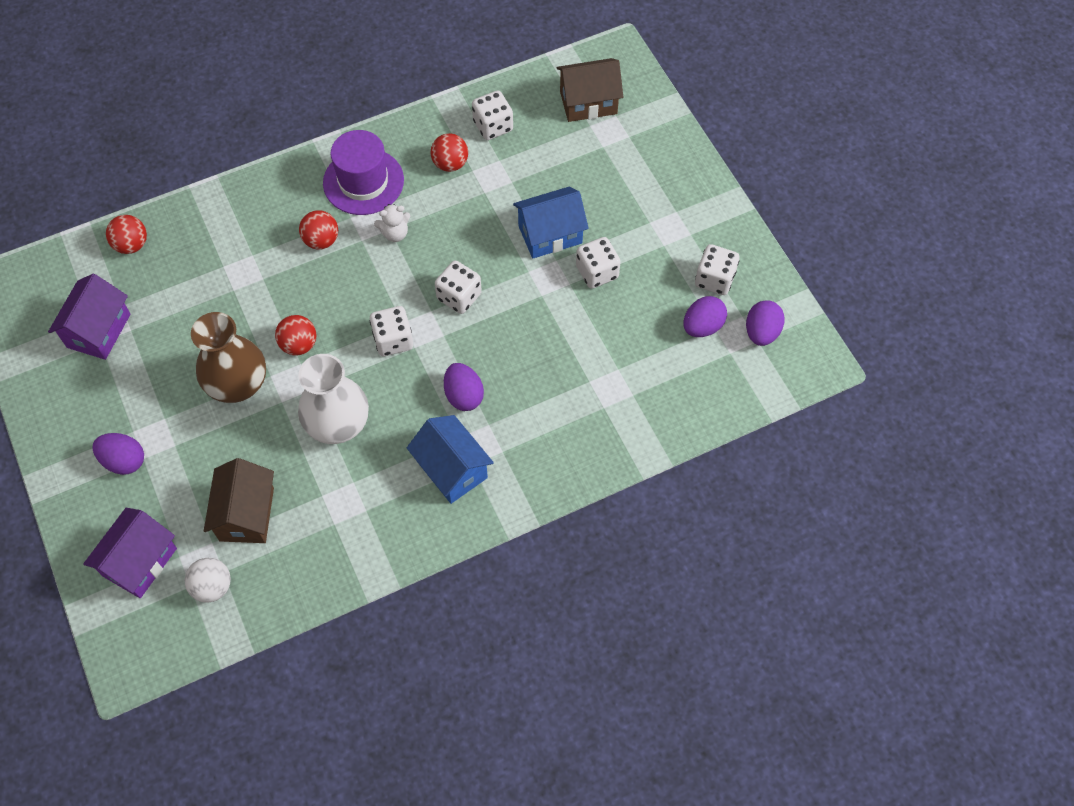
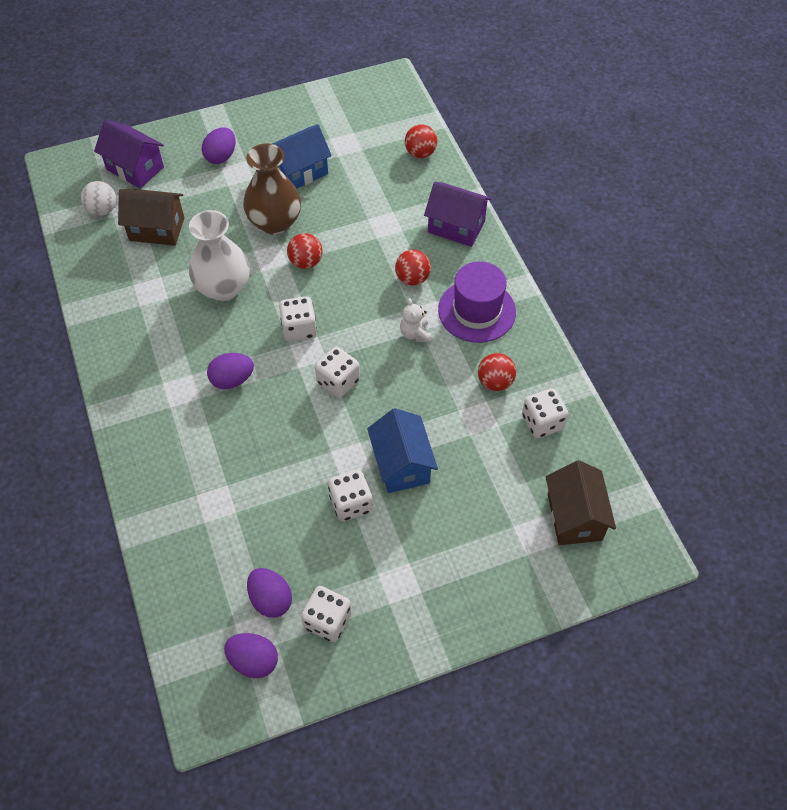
camera: 95 degrees right, 5 degrees down
(99, 331) = (340, 137): purple house -> purple house (456, 227)
(452, 469) = (161, 367): blue house -> blue house (299, 172)

